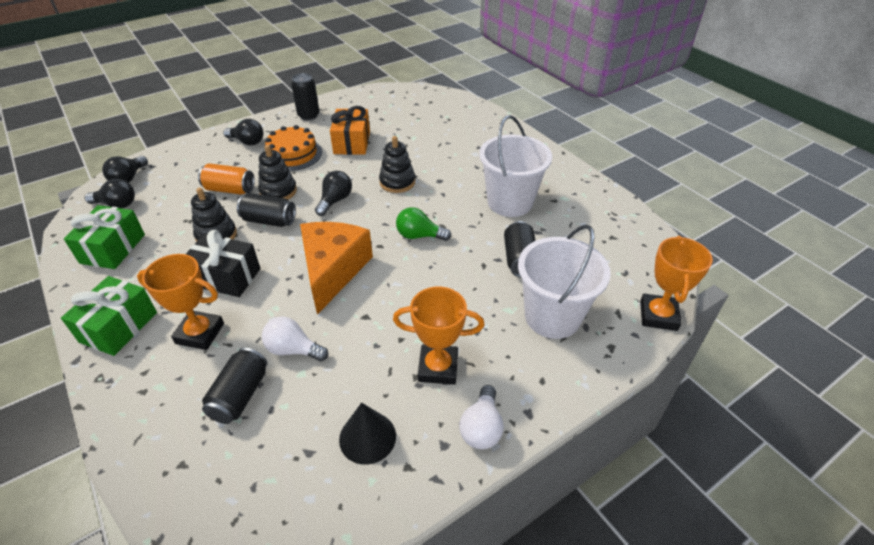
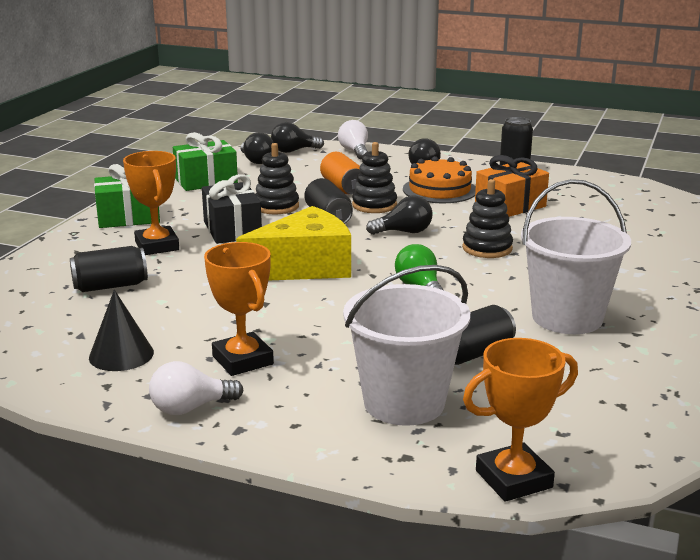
camera: 55 degrees right, 20 degrees down
(293, 349) = (184, 287): white light bulb -> white light bulb (354, 151)
(333, 270) = (304, 267): orange cheese -> yellow cheese

